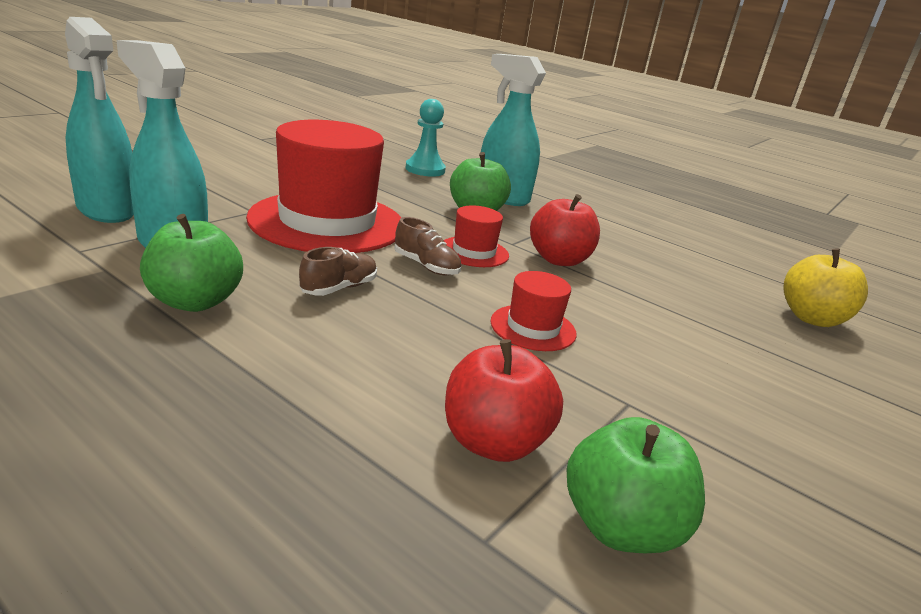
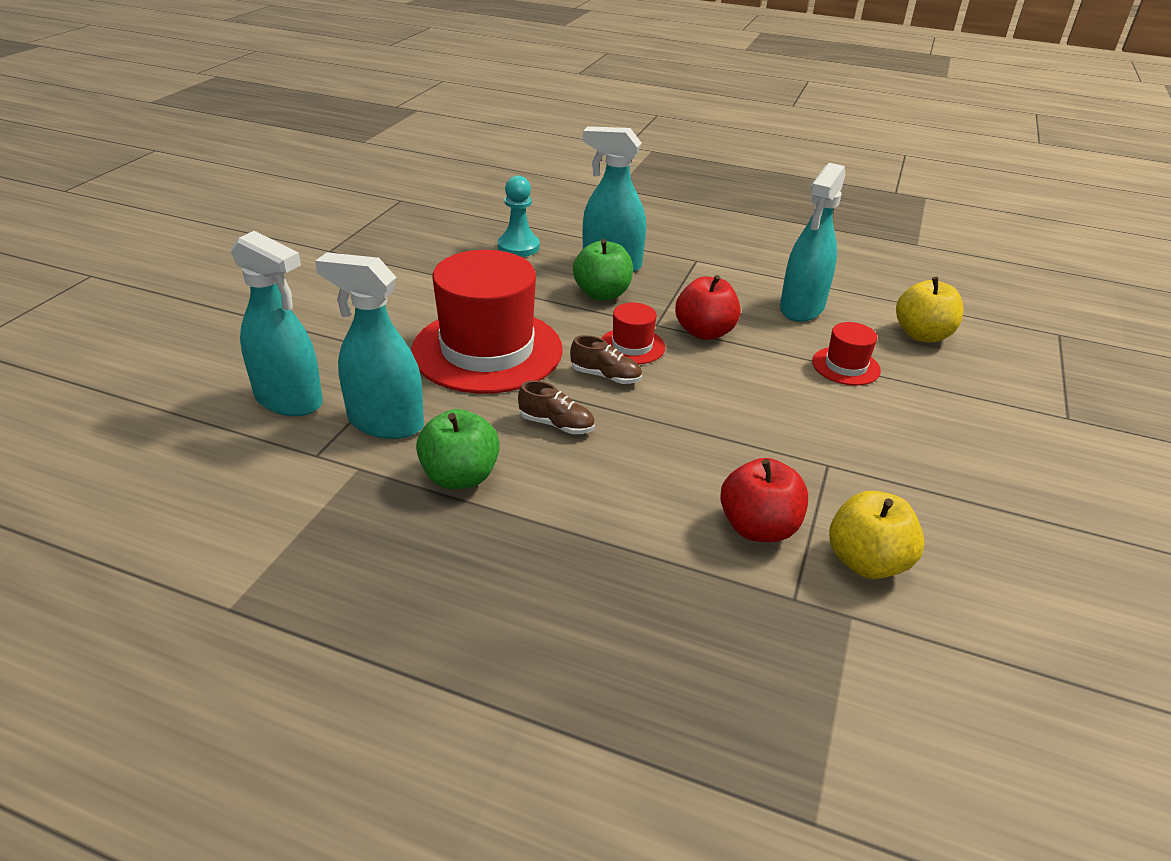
camera: 15 degrees left, 10 degrees up
(339, 288) = (556, 425): brown shoe -> brown shoe turned 90 degrees clockwise
(533, 328) = (726, 416): red hat -> red hat (845, 366)
(620, 527) = (866, 562): green apple -> yellow apple
(679, 267) = (801, 308): none -> turquoise spray bottle

